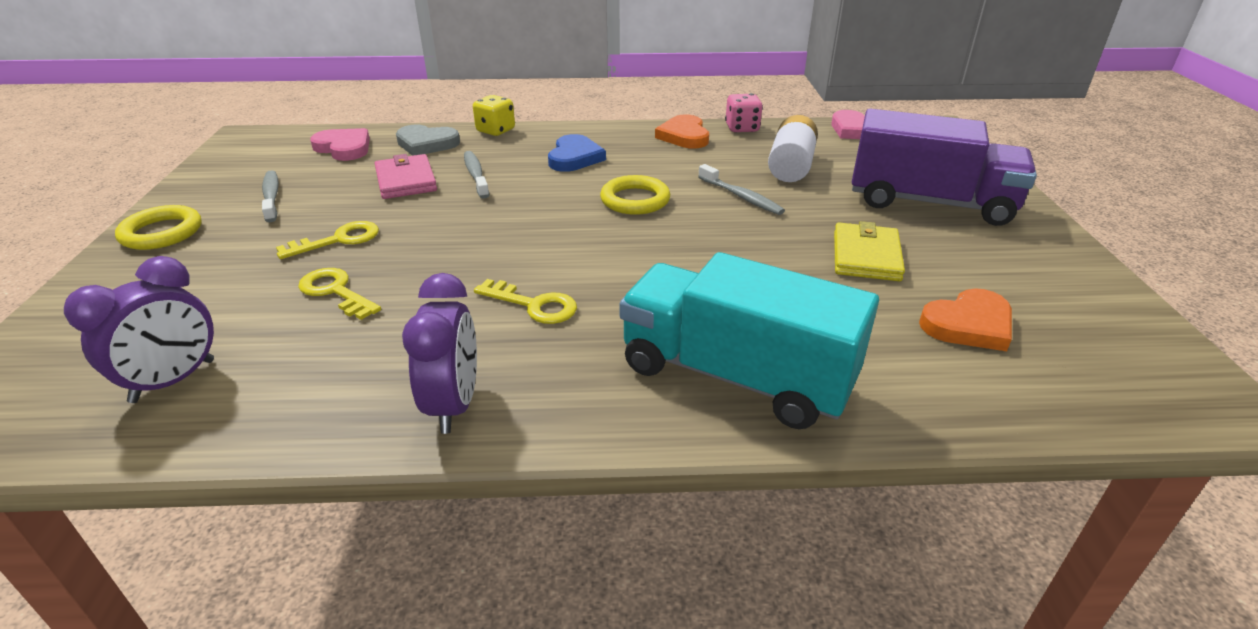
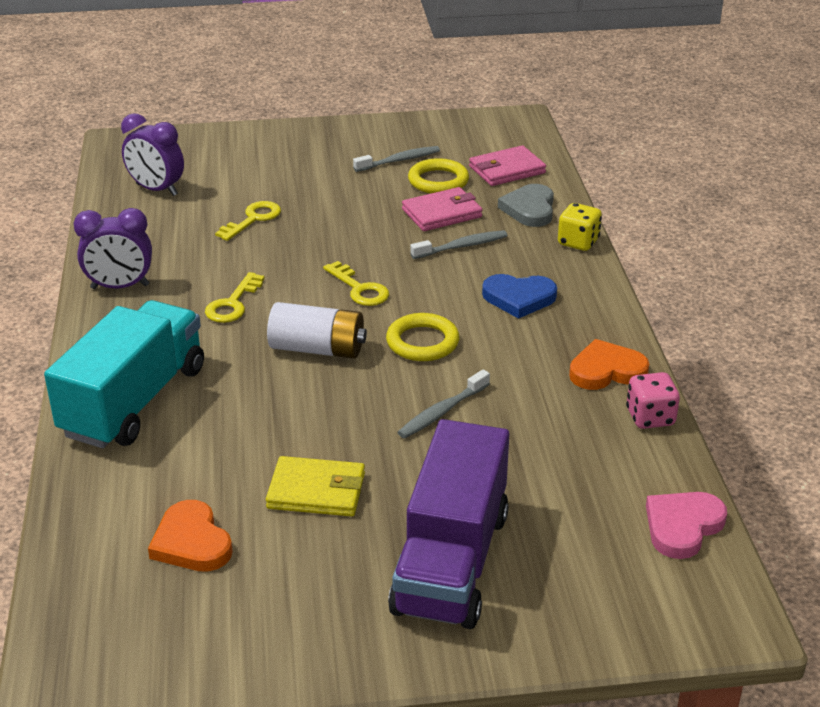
camera: 85 degrees right, 0 degrees up
(162, 233) = (334, 135): yellow ring -> yellow ring (438, 181)
(338, 240) = (329, 204): yellow key -> yellow key (360, 289)
(344, 148) = (506, 170): pink heart -> pink wallet
(791, 166) = (535, 453): white battery -> white battery (317, 349)

